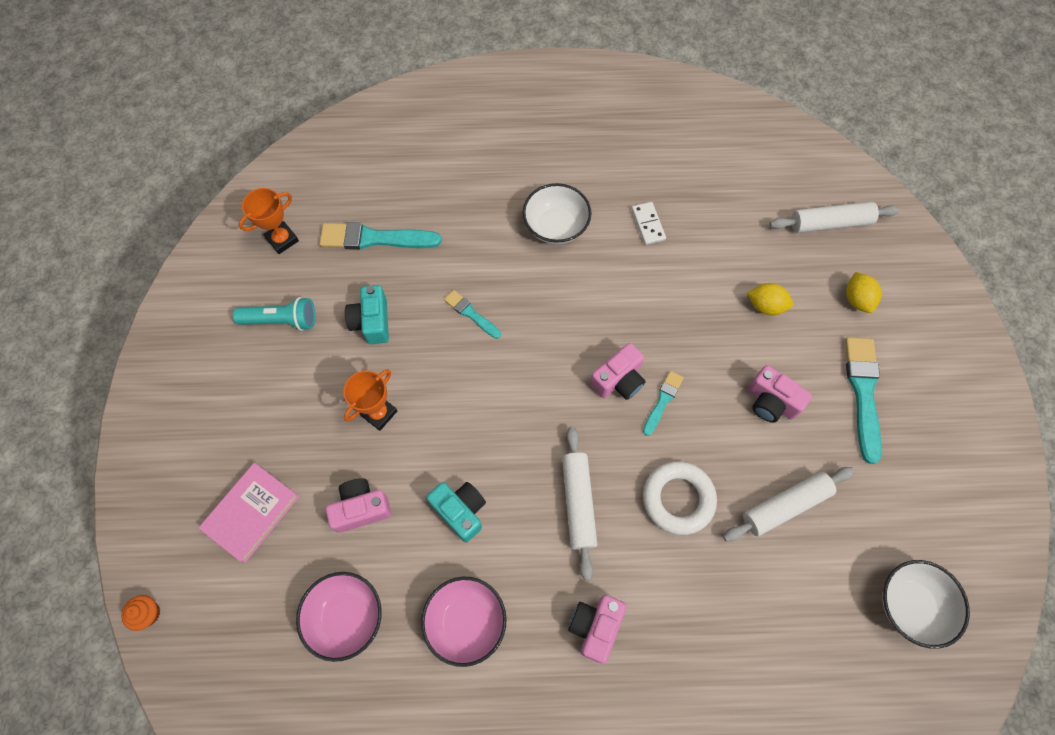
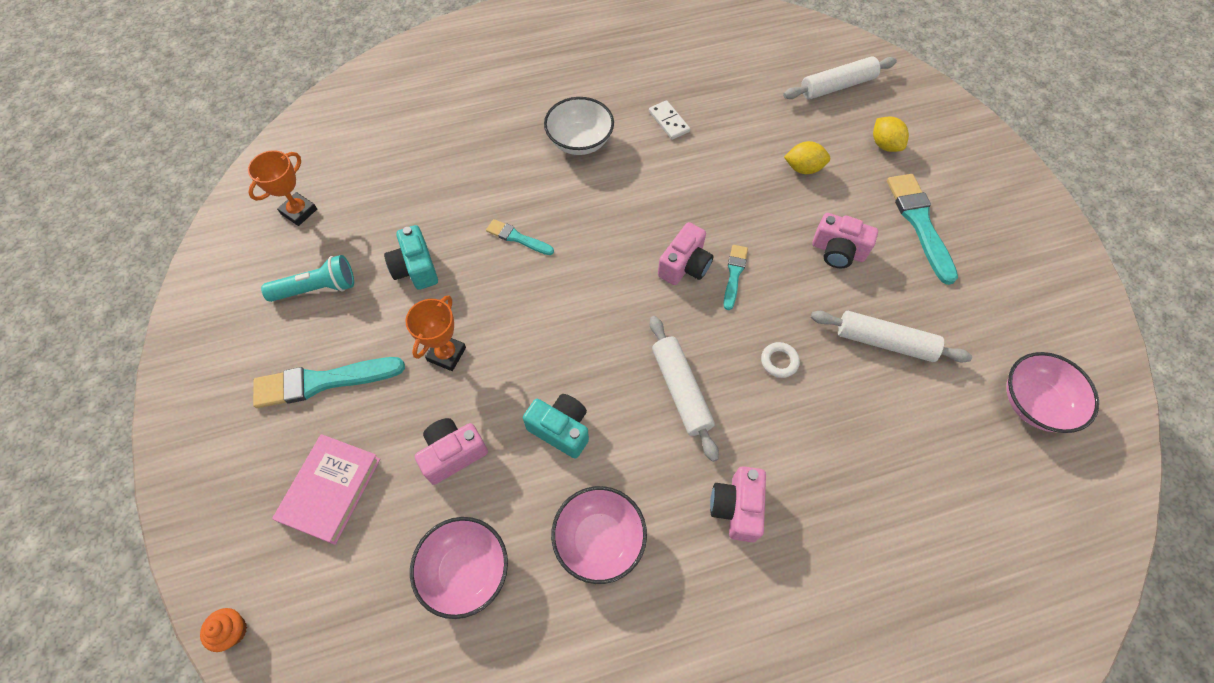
camera: 15 degrees left, 5 degrees down
(374, 238) = (398, 190): turquoise brush -> turquoise brush (322, 382)
(678, 499) = (779, 361): white ring -> white ring, size x0.50
(785, 506) = (884, 342): white rolling pin -> white rolling pin turned 60 degrees clockwise
(910, 605) = (1034, 403): white bowl -> pink bowl

